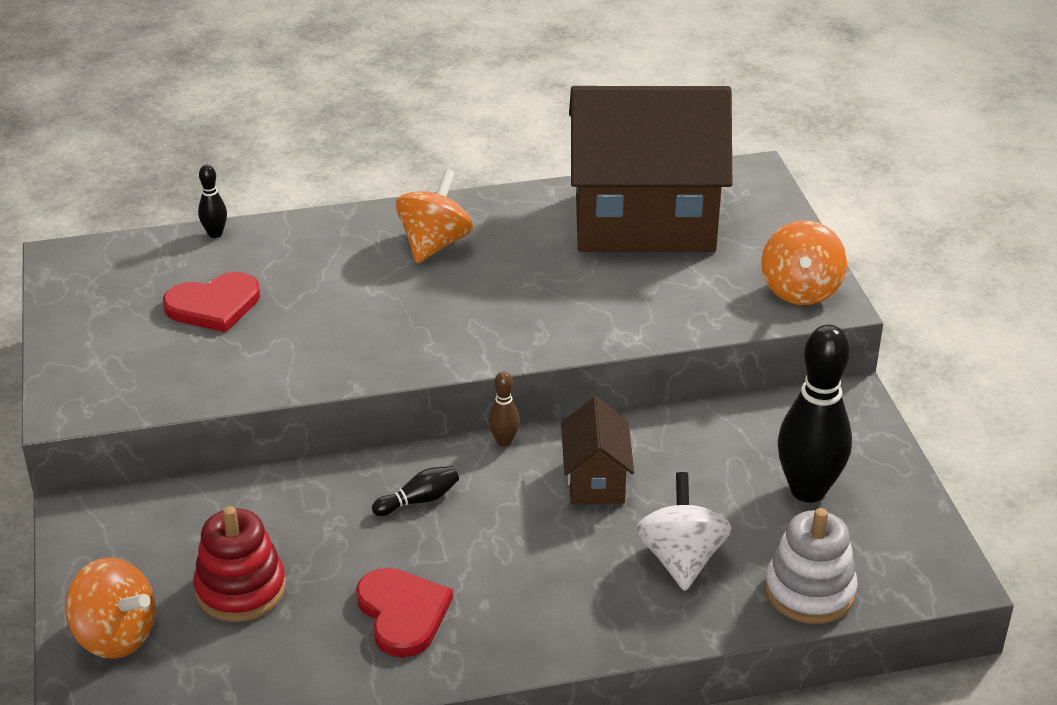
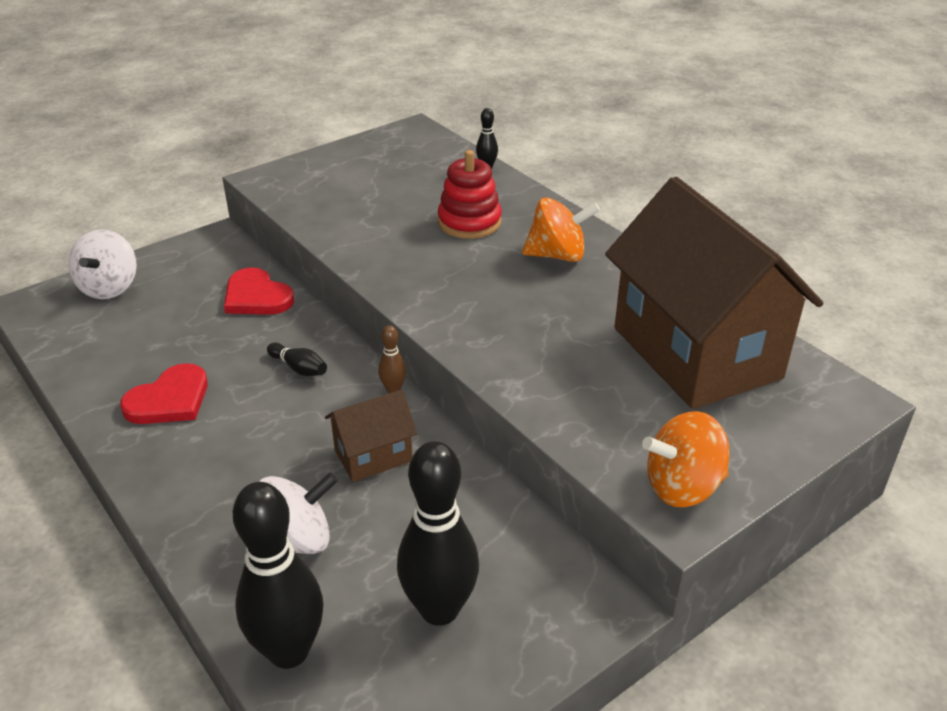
camera: 65 degrees right, 0 degrees up
(116, 635) = (109, 287): orange spinning top -> white spinning top
(214, 305) = (405, 192): red heart -> red heart (256, 297)
(241, 589) = (170, 320): red stacking toy -> red stacking toy (469, 222)
(809, 591) = (289, 651): white stacking toy -> black bowling pin

